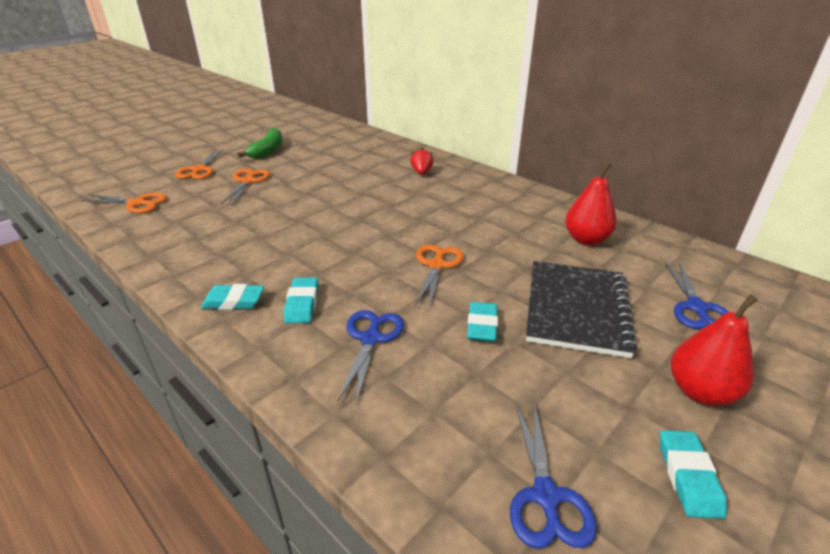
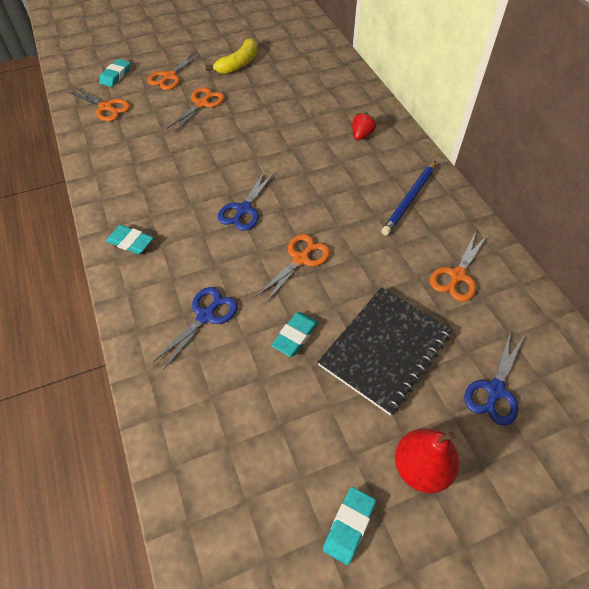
camera: 25 degrees right, 20 degrees up
(268, 150) = (238, 64): green banana -> yellow banana
(302, 304) = (176, 262): turquoise eraser -> turquoise eraser (116, 76)
(499, 202) = (409, 199): none -> blue pencil
(545, 496) = (241, 492): blue scissors -> blue scissors (244, 209)
(586, 239) = (457, 276): red pear -> orange scissors

